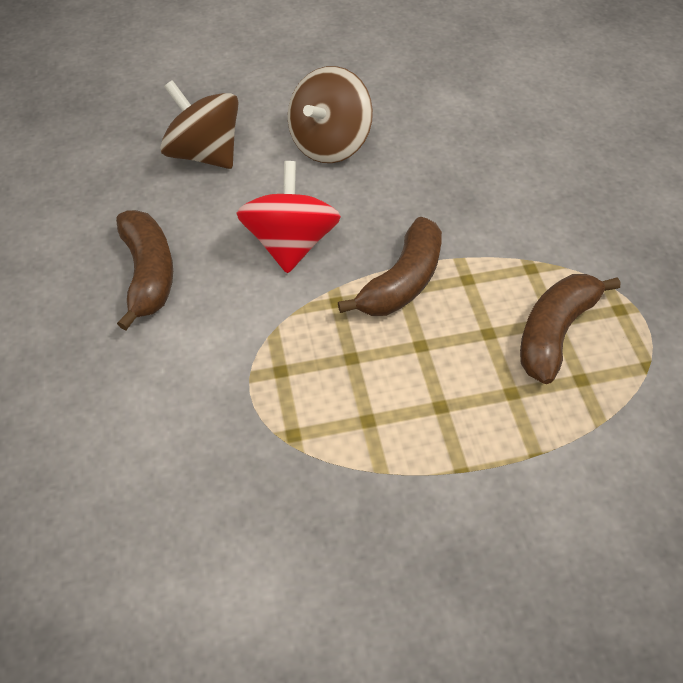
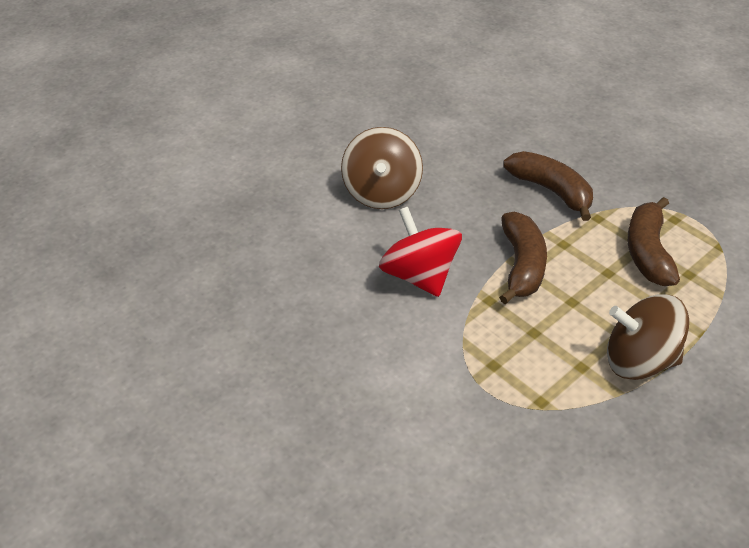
camera: 30 degrees left, 10 degrees down
(148, 274) = (331, 347): brown banana -> brown banana (551, 191)
(205, 153) = (290, 240): brown spinning top -> brown spinning top (639, 360)

